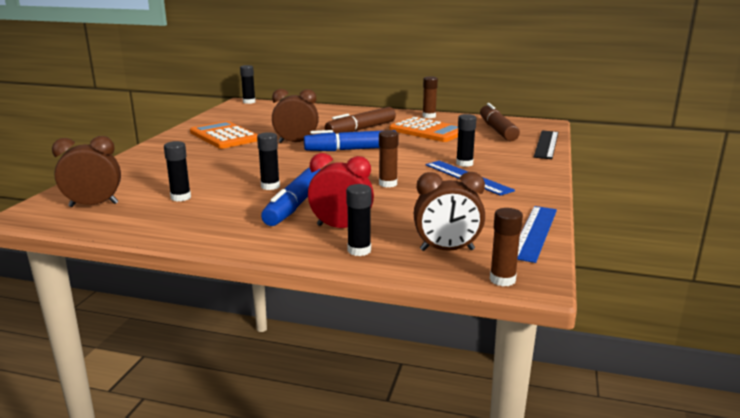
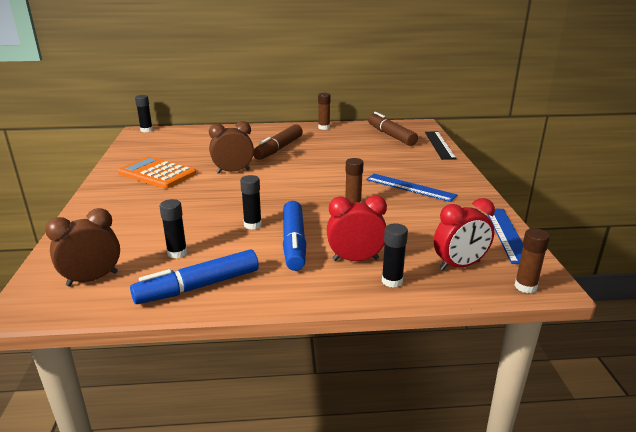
camera: 20 degrees left, 5 degrees up
(351, 150) = (289, 172): blue marker -> blue marker (198, 286)
(428, 131) = (336, 143): orange calculator -> none
(447, 250) = (459, 265): brown clock -> red clock
(464, 164) = (395, 173): black glue stick -> none

